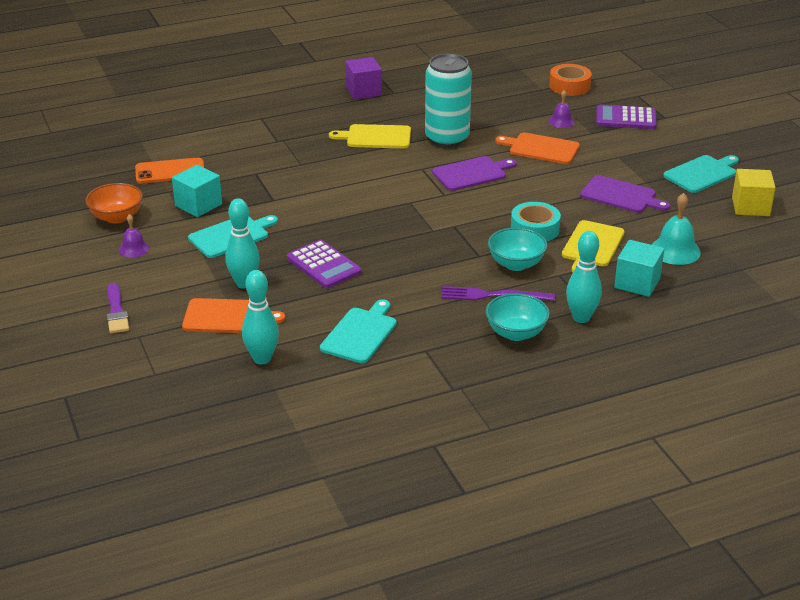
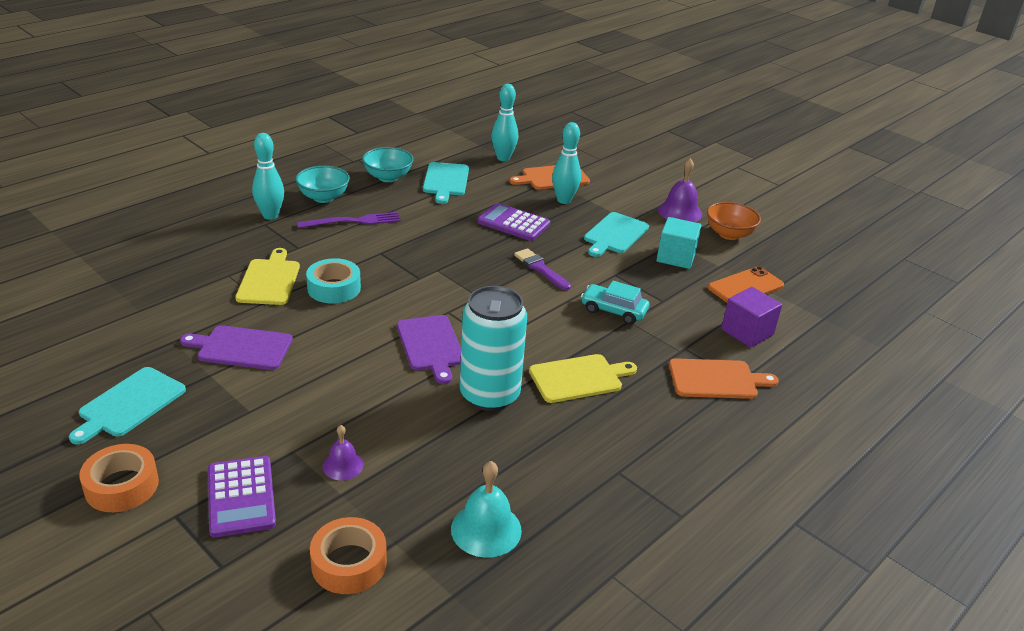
camera: 155 degrees right, 0 degrees up
(116, 312) = (634, 170): purple brush -> purple brush (540, 269)
(134, 249) = (680, 212): purple bell -> purple bell, size x1.63
(305, 173) = (613, 311): none -> turquoise car
(363, 91) = (662, 464): purple cube -> purple cube (747, 332)
(472, 173) = (431, 345): purple cutting board -> purple cutting board turned 60 degrees counterclockwise
(516, 264) = (342, 250): turquoise bowl -> turquoise bowl (388, 177)
(541, 148) = (358, 403): orange cutting board -> orange cutting board (716, 379)
(626, 118) = (241, 497): purple calculator -> purple calculator turned 90 degrees clockwise
(637, 283) = (220, 251): turquoise cube -> none
(675, 250) = (178, 290): turquoise bell -> turquoise bell (486, 529)
(698, 134) = (122, 486): none -> orange tape
(750, 207) = (74, 362): yellow cube -> none

